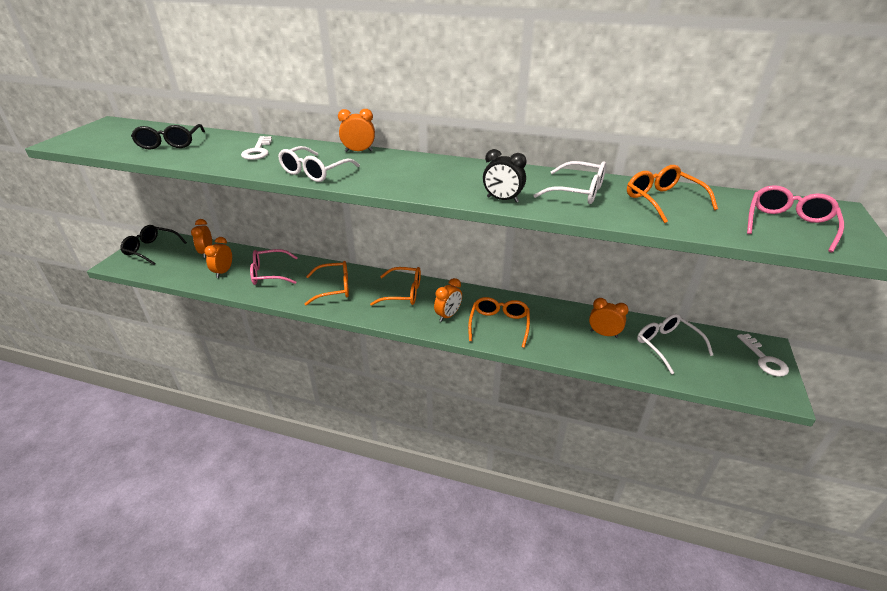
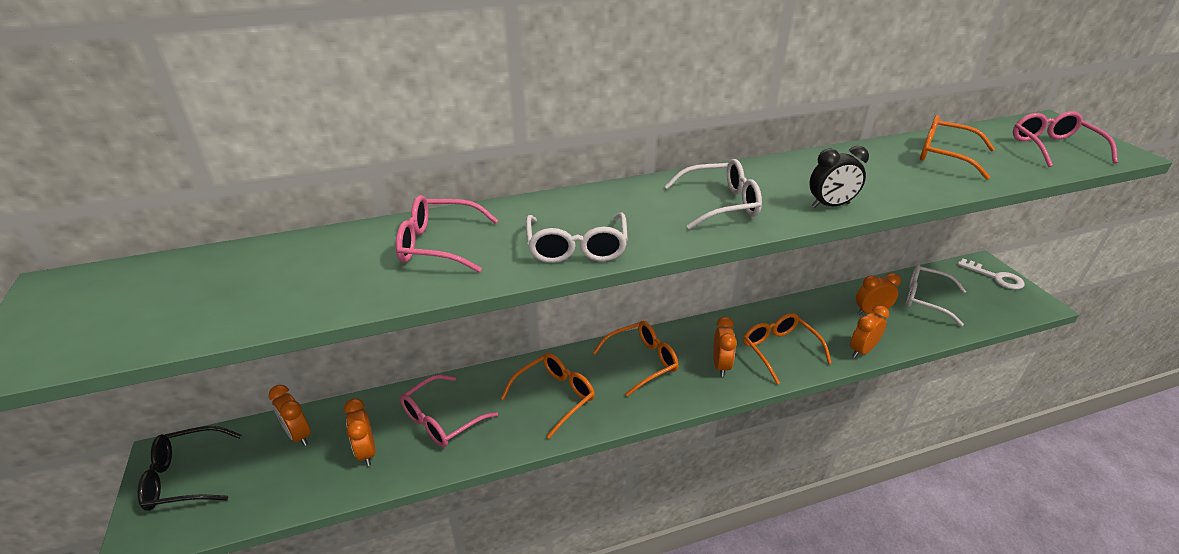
camera: 35 degrees left, 0 degrees up
(170, 143) = (263, 283): black glasses -> none
(258, 151) = (438, 244): white key -> pink glasses
(359, 151) = (576, 197): orange clock -> orange clock (862, 350)
(578, 192) = (872, 170): white glasses -> white glasses (721, 204)

